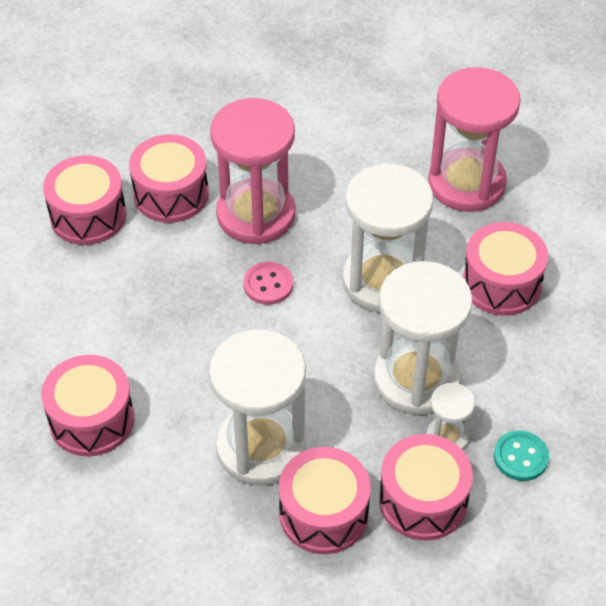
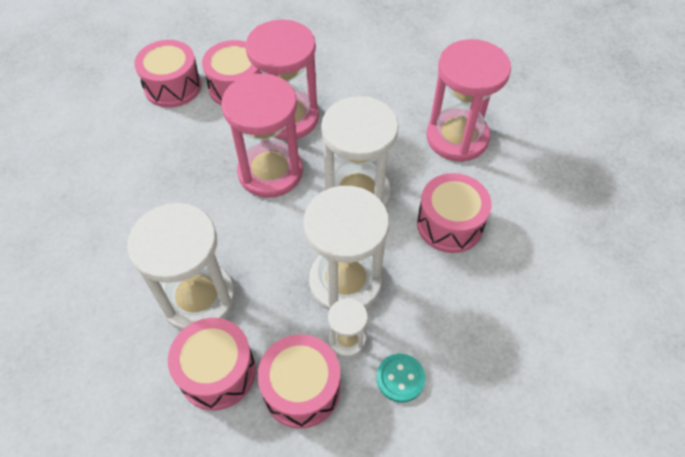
camera: 20 degrees right, 5 degrees up
(91, 419) = (91, 235): pink drum -> none
(268, 285) = (270, 172): pink button -> pink hourglass

